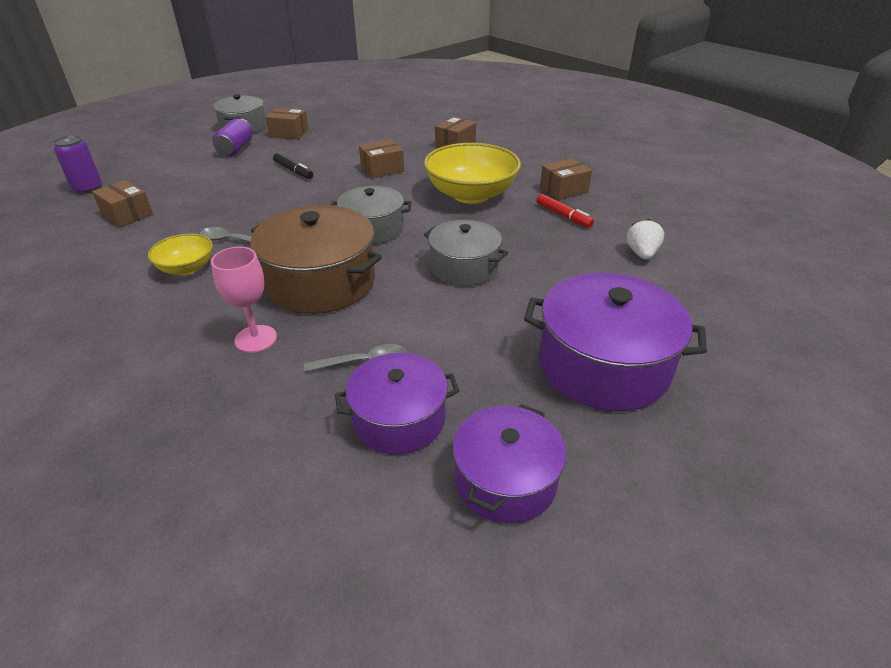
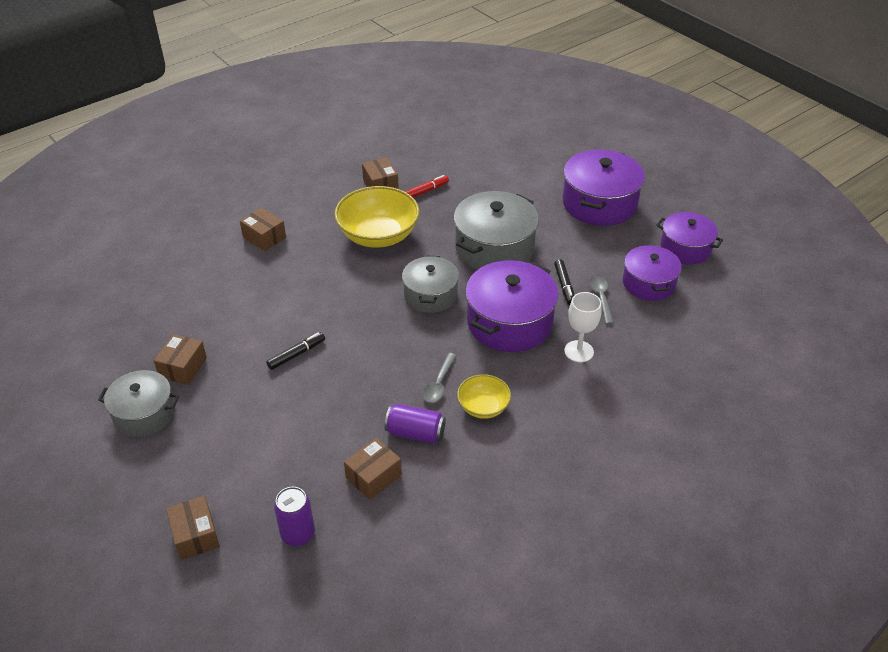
camera: 85 degrees left, 5 degrees up
(236, 149) = (218, 411): purple can -> purple can (415, 433)
(256, 339) = (579, 351): pink goblet -> white goblet
(320, 282) = (509, 322): brown pot -> purple pot
(382, 169) = (310, 289): brown box -> brown box (195, 535)
(391, 326) = (564, 285): none -> black marker
(464, 267) = (494, 248): grey pot -> grey pot, size x1.55
(641, 254) = (483, 166): white strawberry -> none

